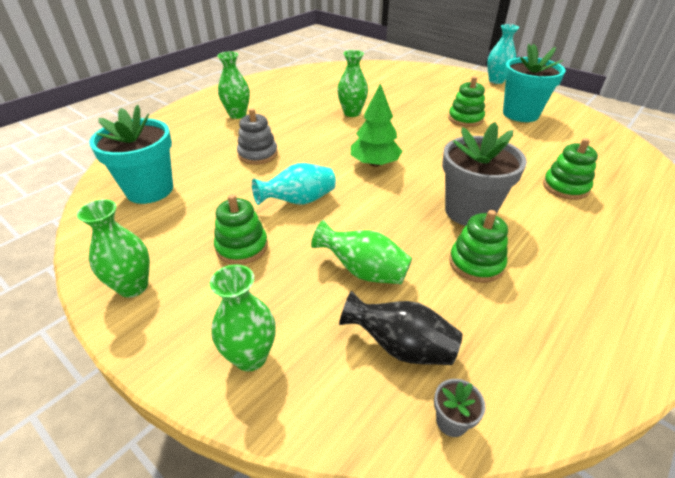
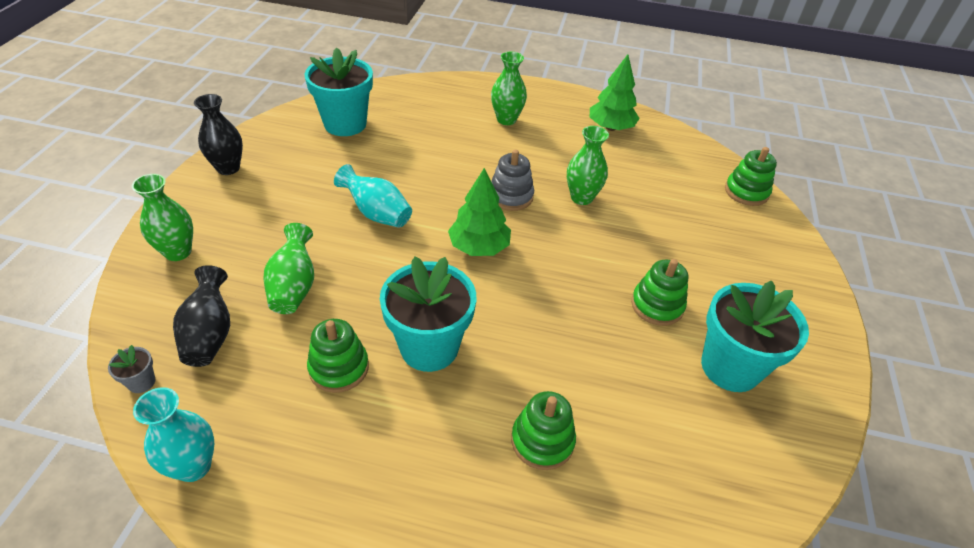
camera: 60 degrees right, 5 degrees up
(133, 286) = (228, 168): green vase -> black vase
(242, 247) = (294, 203): green stacking toy -> green stacking toy (746, 192)
(258, 154) = (440, 160): grey stacking toy -> grey stacking toy (510, 196)
(289, 84) = (611, 127): none -> green tree
(469, 211) = (429, 347): grey flower pot -> turquoise flower pot
(496, 81) = (829, 321): turquoise vase -> turquoise vase (193, 466)

